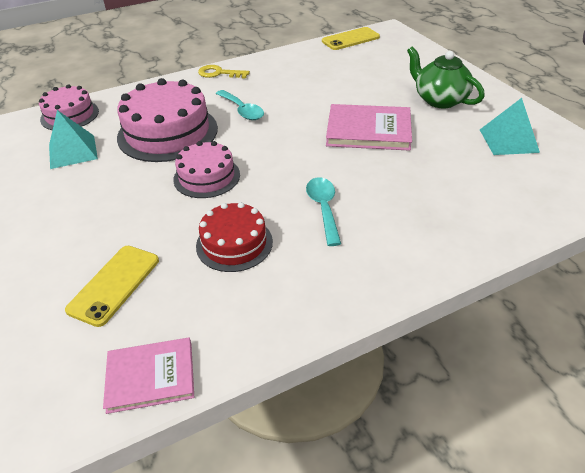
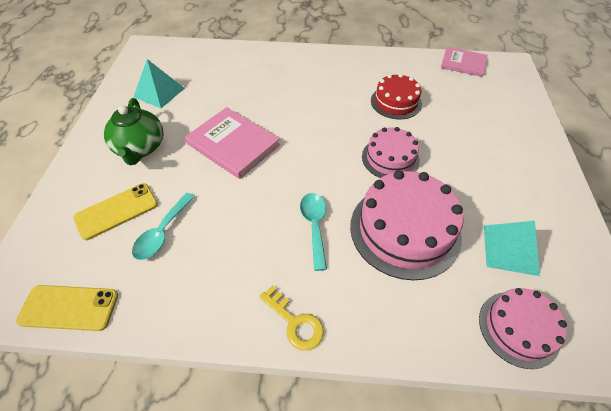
camera: 150 degrees left, 10 degrees up
(114, 284) = (477, 107): yellow phone -> yellow phone (116, 211)
(324, 208) = (326, 100): turquoise spoon -> turquoise spoon (162, 232)

